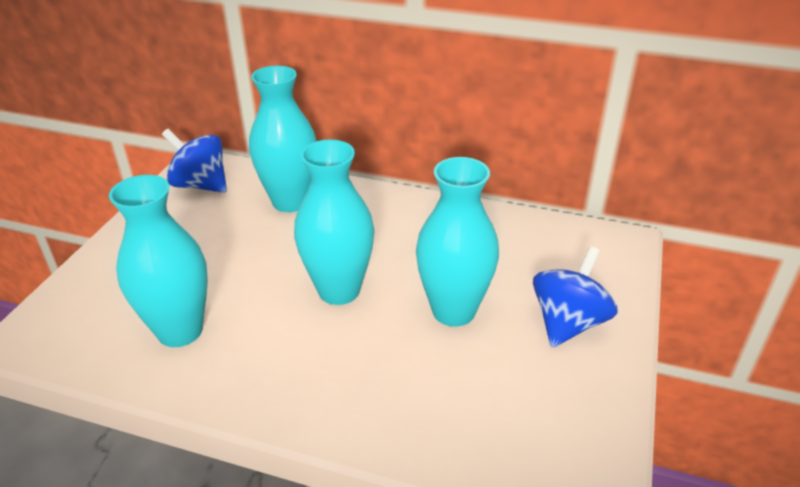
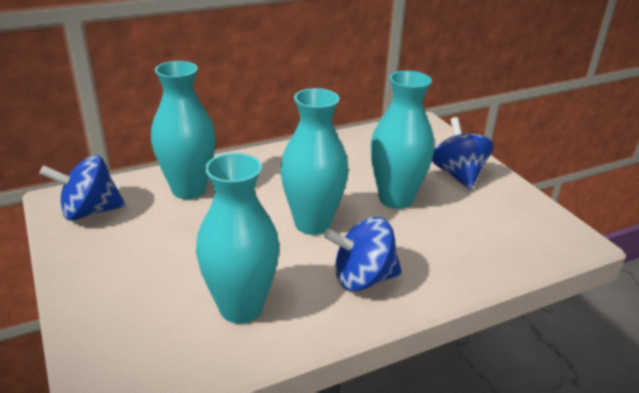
camera: 45 degrees left, 5 degrees down
(301, 370) = (362, 278): none -> blue spinning top

